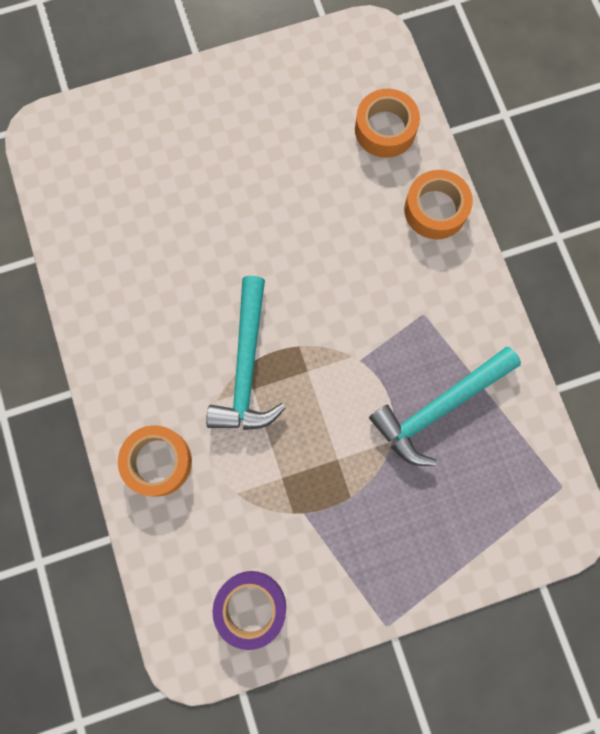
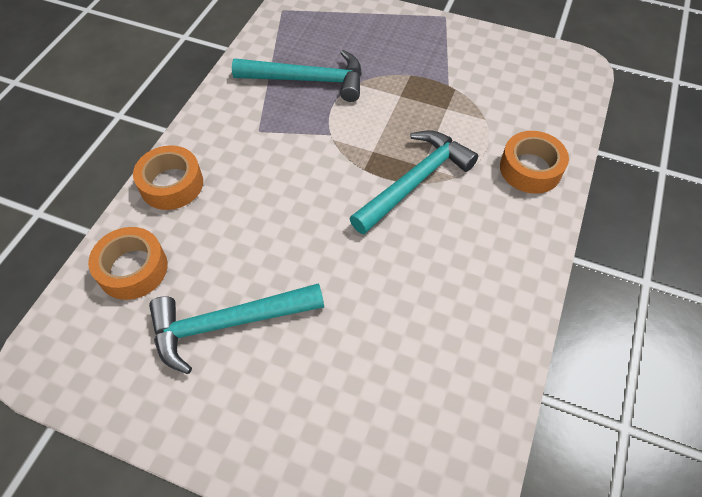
camera: 140 degrees left, 20 degrees down
(251, 607) = (522, 65): purple tape -> none
(280, 145) = (228, 324): none -> turquoise hammer

